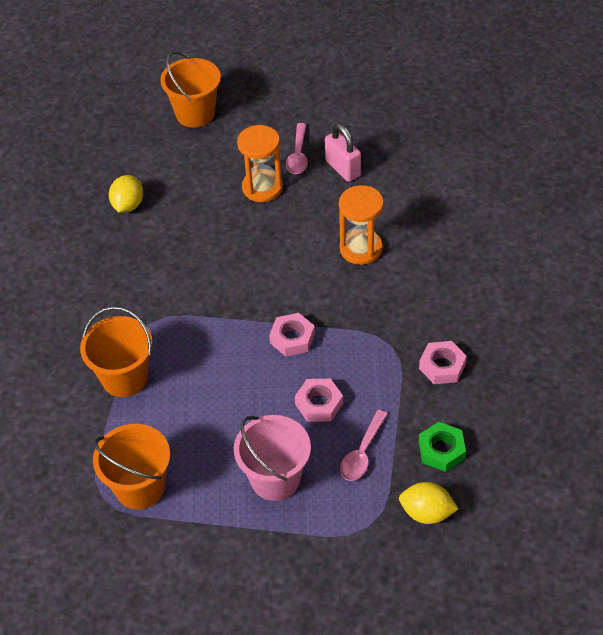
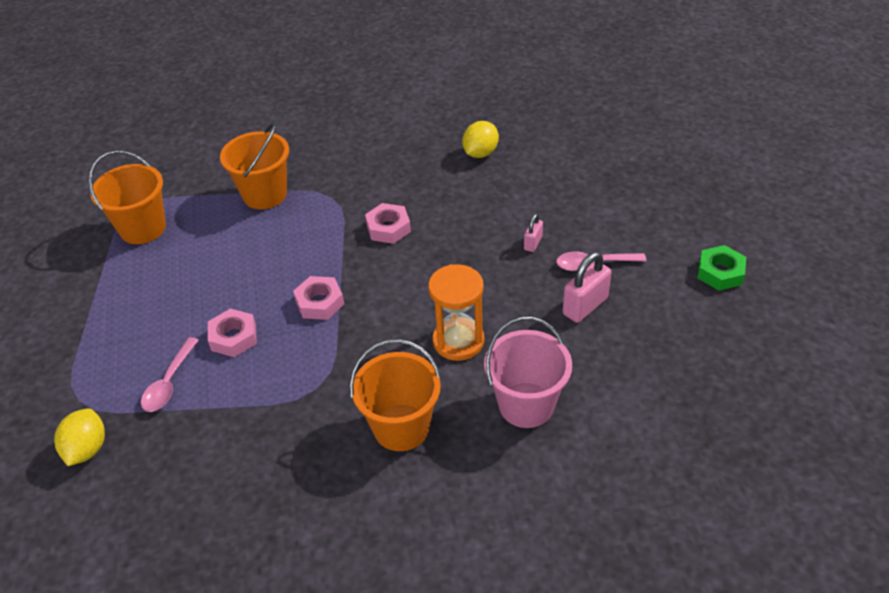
camera: 80 degrees right, 5 degrees down
(128, 205) = (480, 153): yellow lemon -> yellow lemon turned 60 degrees counterclockwise
(195, 114) = (629, 173): orange bucket -> orange bucket (401, 427)
(262, 187) = (533, 243): orange hourglass -> pink padlock
(275, 479) = (143, 318): pink bucket -> pink bucket (526, 405)
(362, 453) = (169, 382): pink spoon -> pink spoon turned 90 degrees counterclockwise
(441, 450) = (168, 454): green nut -> green nut (720, 272)
(442, 366) = (287, 441): pink nut -> pink nut (388, 228)

